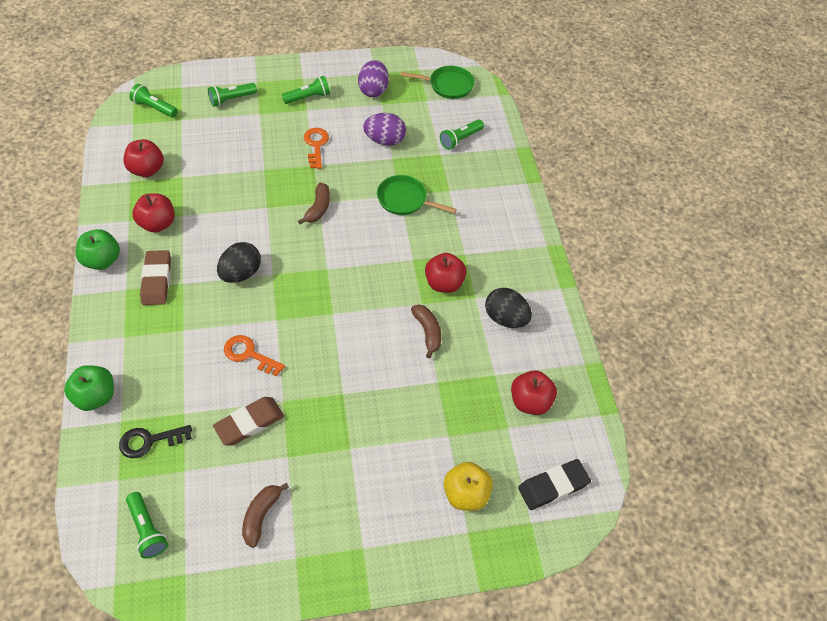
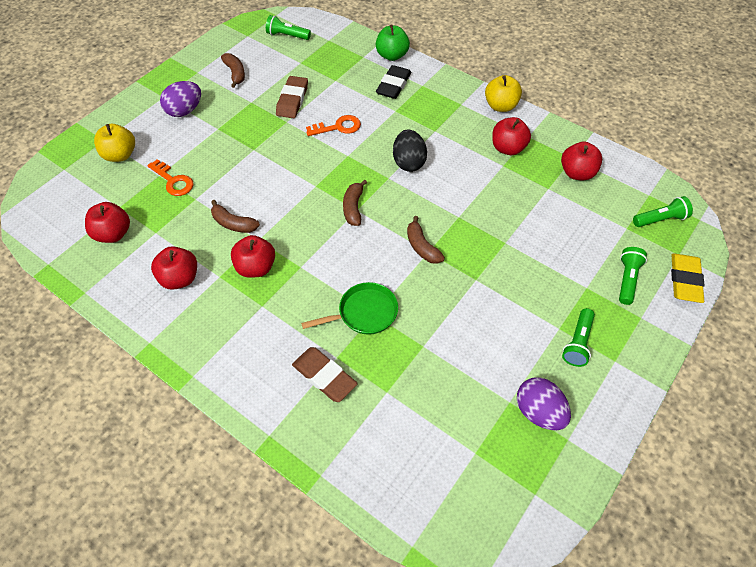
camera: 140 degrees right, 0 degrees up
(102, 260) = (500, 106): green apple -> yellow apple
(149, 441) = (335, 60): black key -> none
(157, 280) = (452, 121): brown eraser -> brown eraser (324, 376)
(203, 76) = (685, 280): none -> yellow eraser
(316, 145) = (500, 299): orange key -> orange key (173, 181)
(327, 272) = (353, 207): none -> brown banana
(384, 140) = (452, 359): purple egg -> purple egg (184, 111)
(448, 85) = (480, 500): green pan -> none
(460, 139) = (386, 429): green flashlight -> none
(505, 318) = (180, 278): black egg -> red apple
(553, 486) = (60, 196): black eraser -> black eraser (393, 85)

